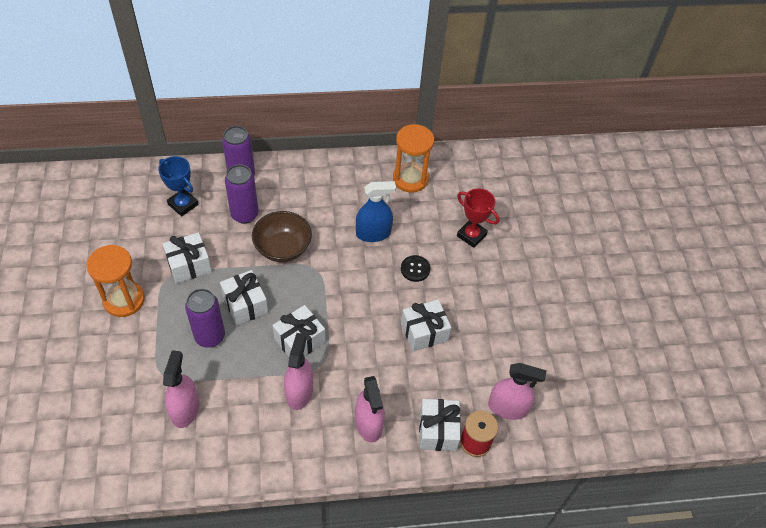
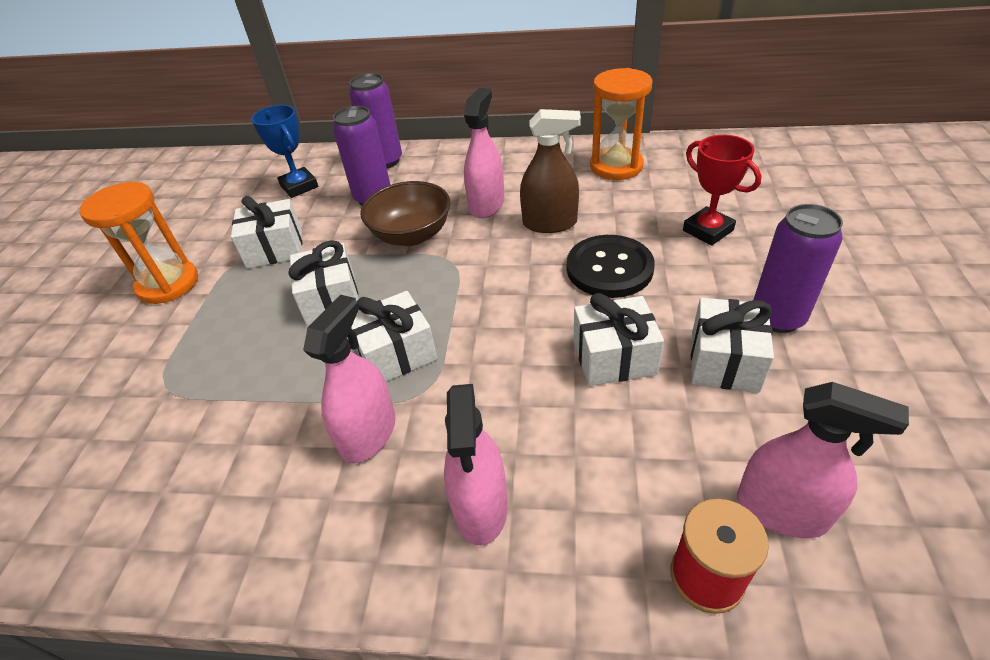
camera: 20 degrees right, 10 degrees down
(185, 409) = (170, 442): pink spray bottle -> pink spray bottle (486, 205)
(210, 336) = (261, 337): purple can -> purple can (777, 317)
(373, 233) = (549, 223): blue spray bottle -> brown spray bottle
(415, 269) = (609, 268): black button -> black button, size x1.77
(437, 431) = (622, 540): white gift -> white gift (724, 361)

